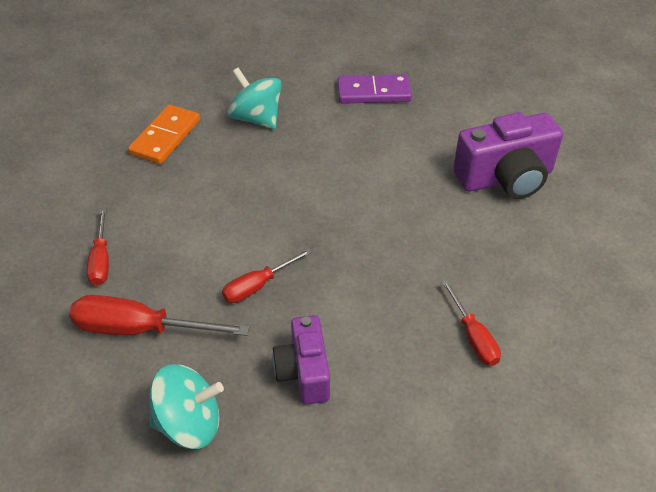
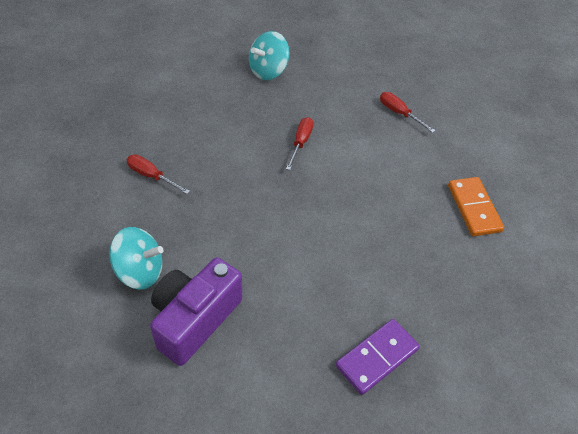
camera: 140 degrees right, 5 degrees up
(140, 329) = (336, 93): red screwdriver -> none
(256, 118) = (436, 264): turquoise spinning top -> turquoise spinning top (140, 271)
(304, 372) = (234, 114): purple camera -> none

